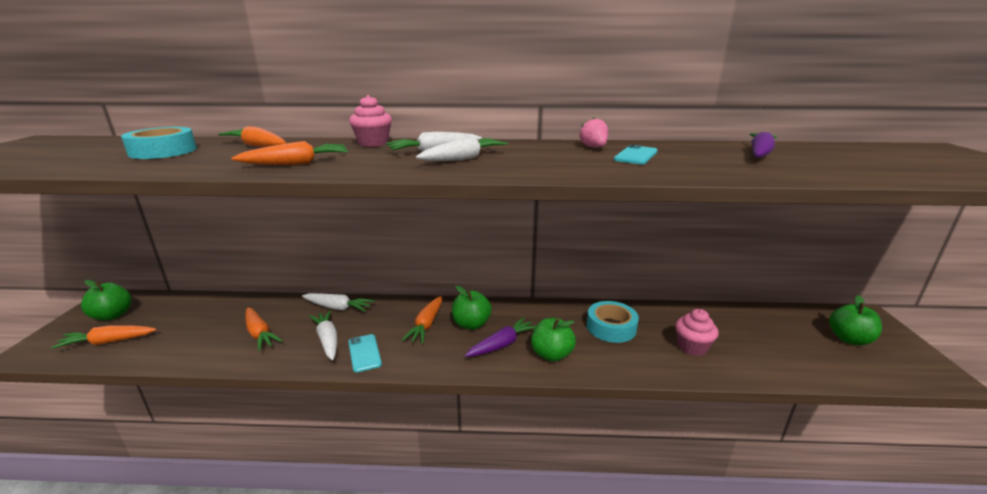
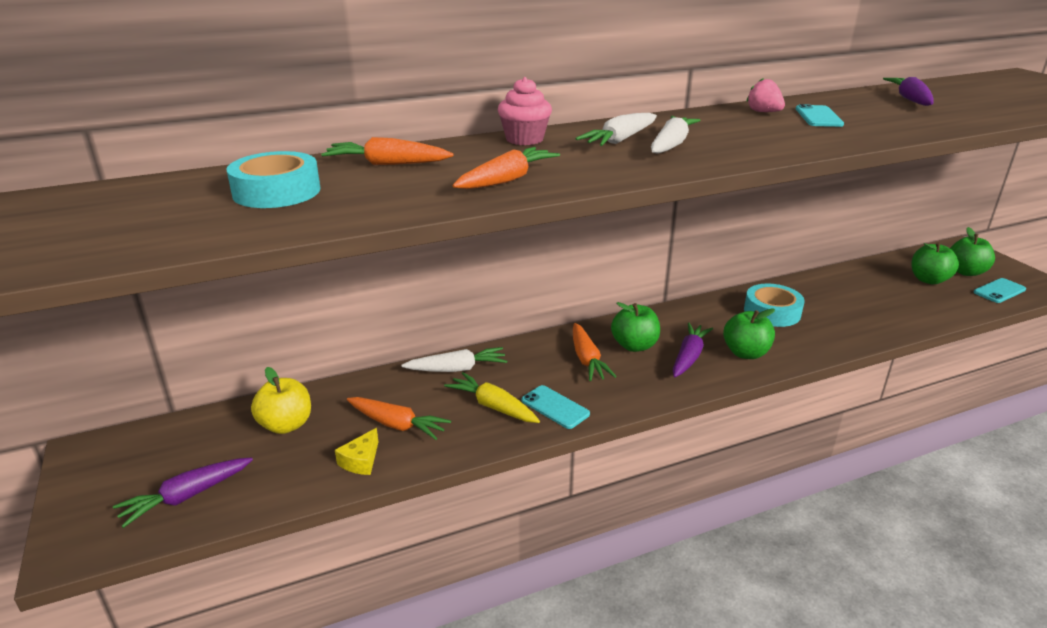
camera: 25 degrees left, 5 degrees up
(108, 342) = (186, 497): orange carrot -> purple carrot
(113, 315) = (134, 466): green apple -> green apple (928, 280)
(206, 315) = (286, 425): none -> yellow apple
(212, 351) = (361, 461): none -> yellow cheese
(327, 339) = (493, 406): white carrot -> yellow carrot
(692, 347) = (857, 312): pink cupcake -> none
(874, 367) = (999, 291): none -> turquoise phone

